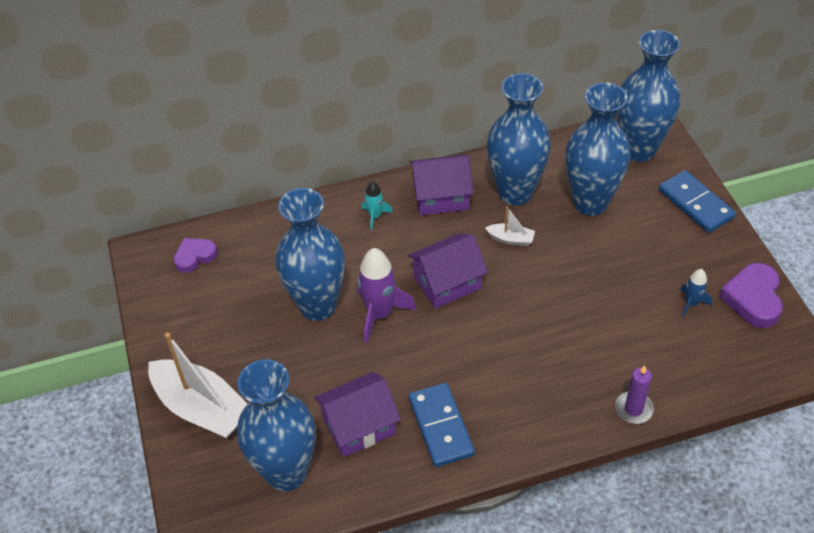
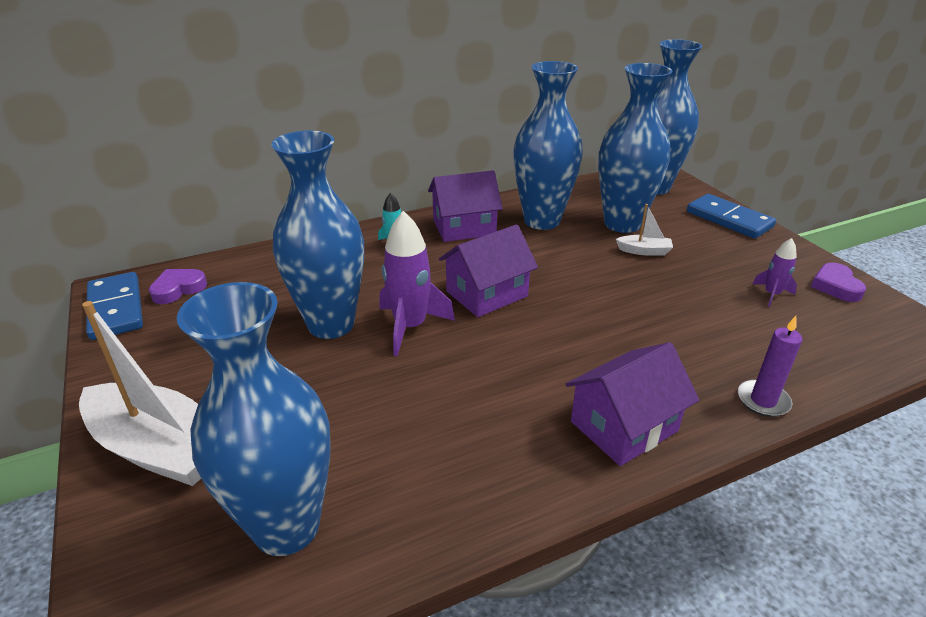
camera: 10 degrees left, 15 degrees down
(359, 426) = (396, 451): purple house -> purple house (624, 426)
(441, 426) = (514, 442): blue domino -> blue domino (116, 309)
(510, 239) = (548, 254): white boat -> white boat (644, 251)
(691, 303) = (771, 294): blue rocket -> purple rocket
(753, 299) = (835, 286): purple heart -> purple heart, size x0.66

